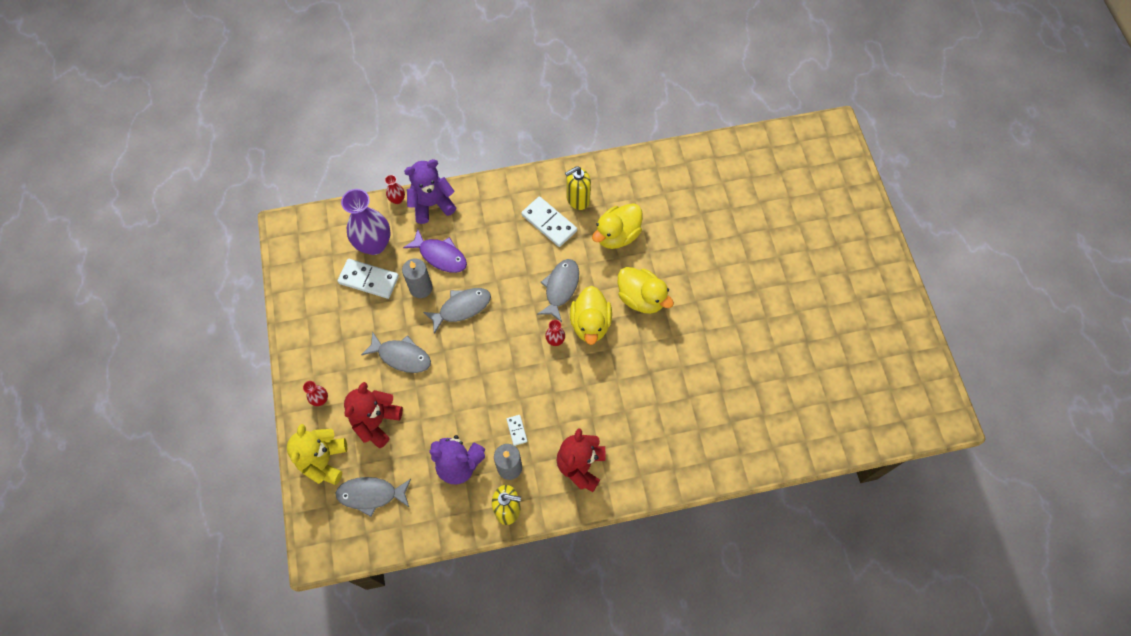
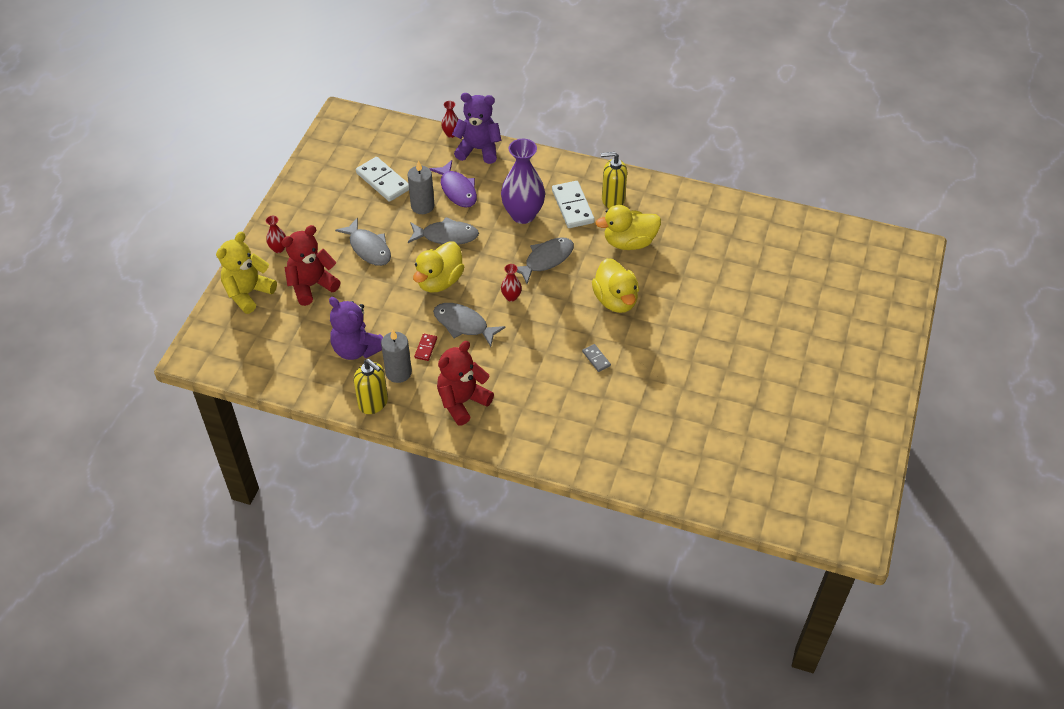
camera: 30 degrees right, 15 degrees down
(371, 495) = (267, 336): grey fish -> grey fish (463, 324)
(374, 244) = (407, 158): purple vase -> purple vase (523, 215)
(516, 430) = (425, 348): white domino -> red domino
(590, 323) = (553, 298): yellow duck -> yellow duck (439, 281)
(661, 363) = (596, 359): none -> grey domino

